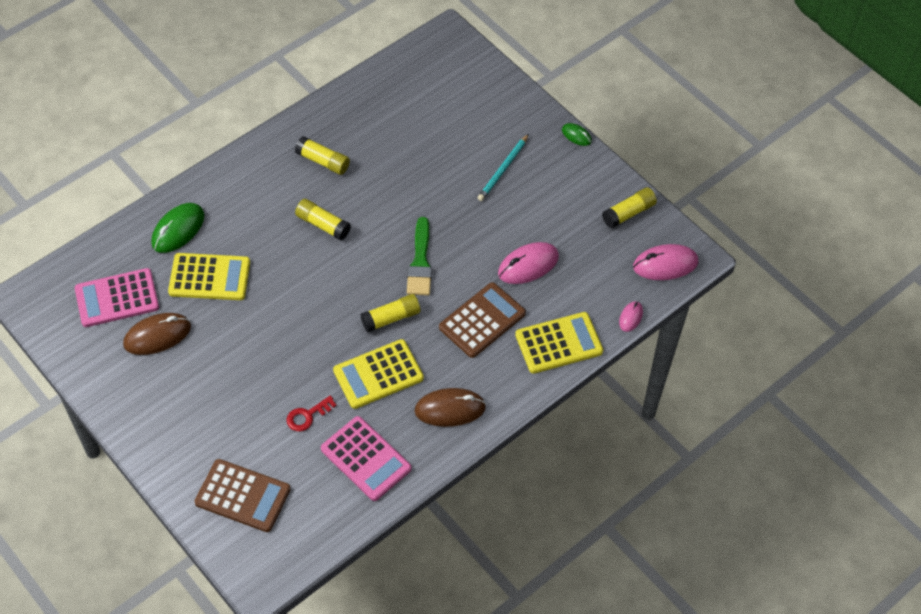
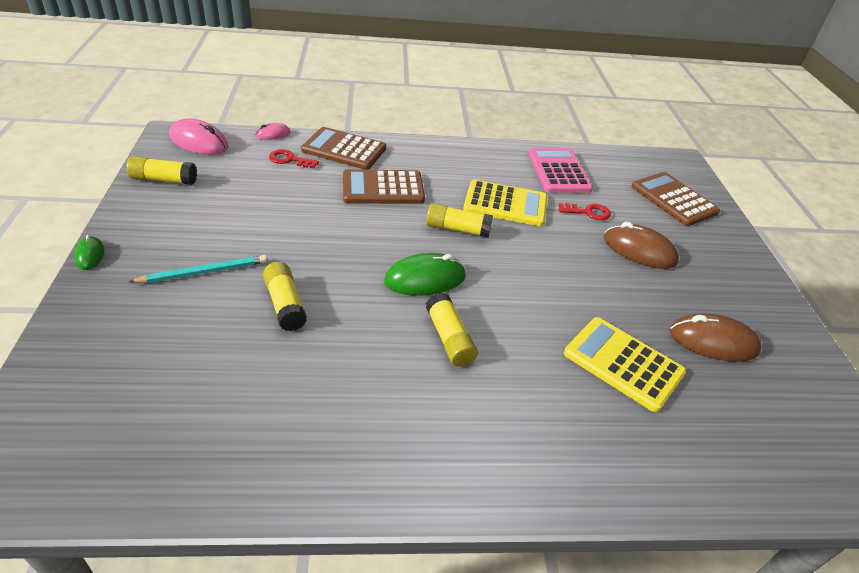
camera: 145 degrees left, 15 degrees down
(117, 298) = (755, 408): pink calculator -> none
(178, 230) = (639, 444): green mouse -> green mouse (425, 279)
(323, 161) = (380, 411): yellow glue stick -> yellow glue stick (285, 304)
(420, 262) = (385, 250): green brush -> none
(450, 409) = (468, 162): brown mouse -> brown mouse (639, 250)
(528, 265) = (297, 196): pink mouse -> none
(559, 343) = (344, 149): yellow calculator -> brown calculator
(581, 298) = (289, 160): none -> red key

